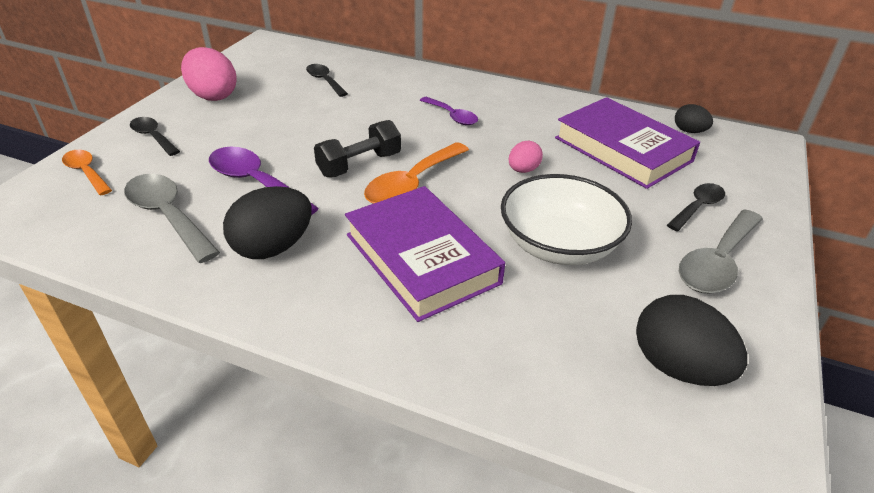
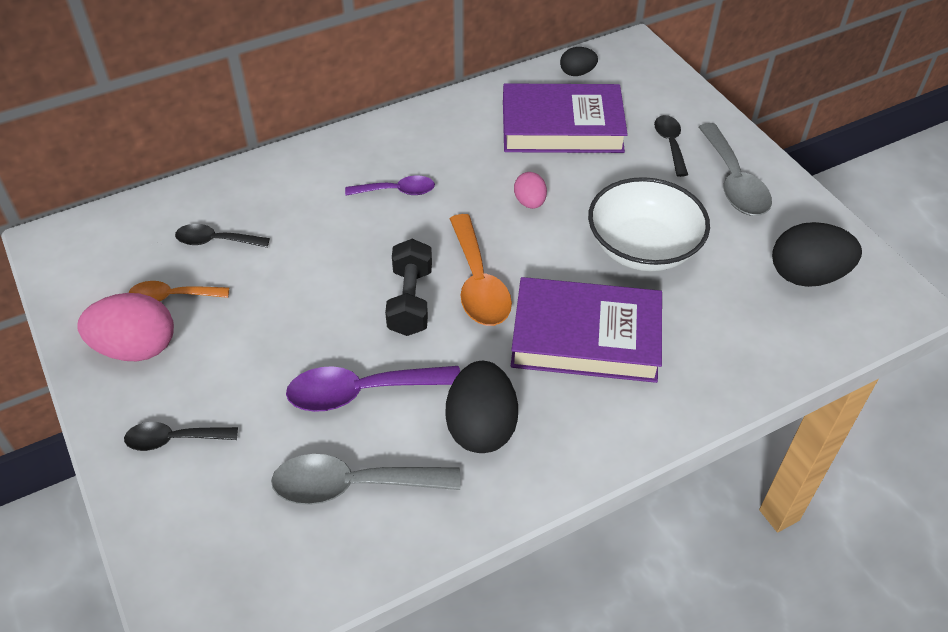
camera: 50 degrees left, 10 degrees up
(87, 172) = (190, 527): orange spoon -> orange spoon (172, 296)

